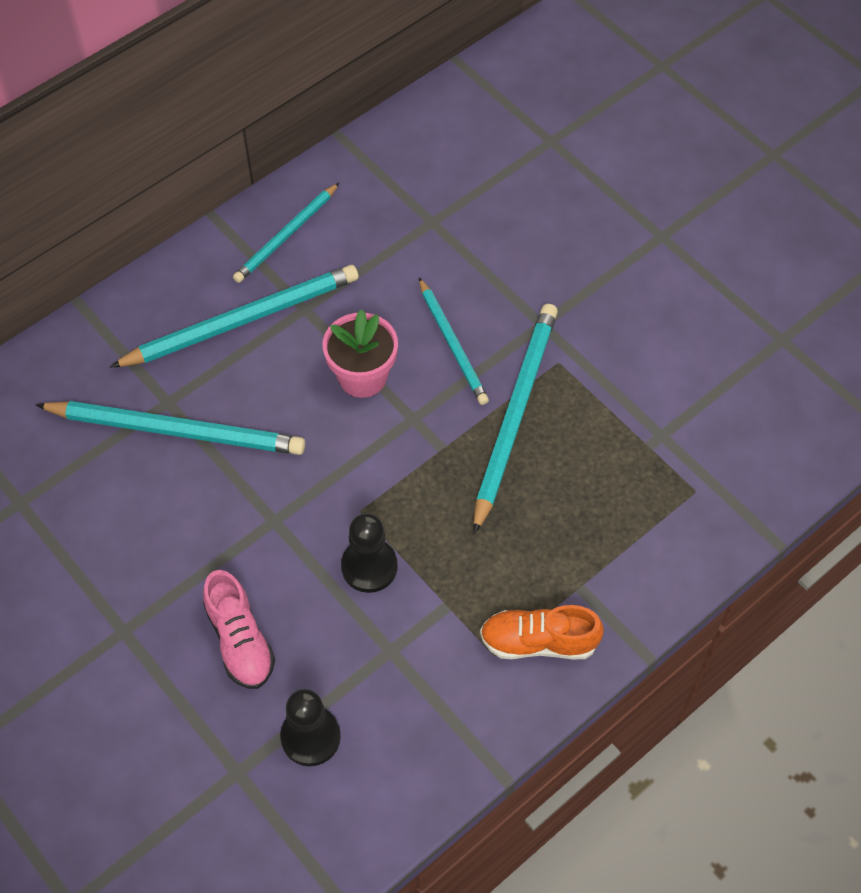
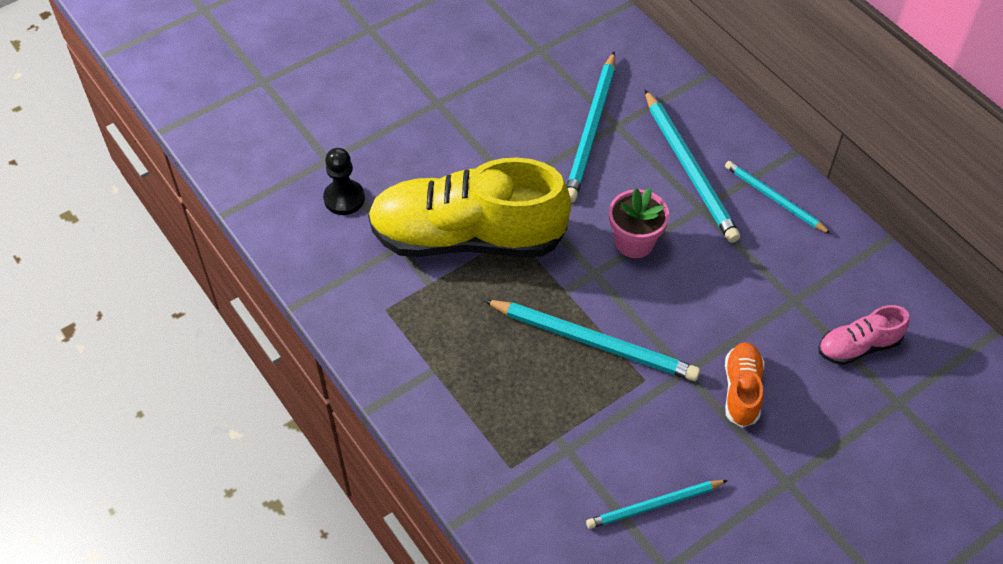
camera: 95 degrees right, 5 degrees down
(240, 640) = (420, 163): pink shoe -> pink shoe (858, 346)
(369, 566) = (467, 237): black pawn -> yellow shoe
(452, 344) = (664, 305): turquoise pencil -> turquoise pencil (654, 505)
(538, 642) = (391, 338): orange shoe -> orange shoe (741, 390)

